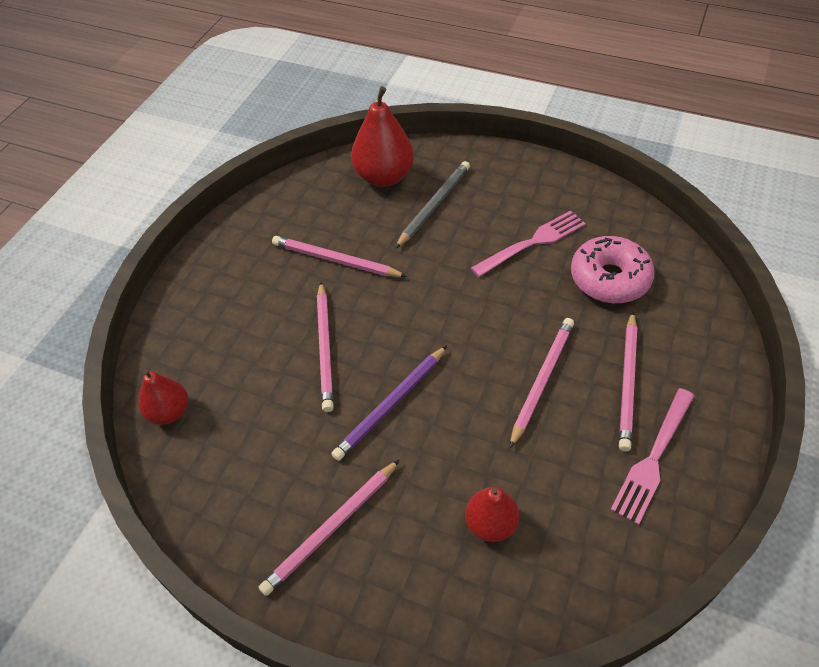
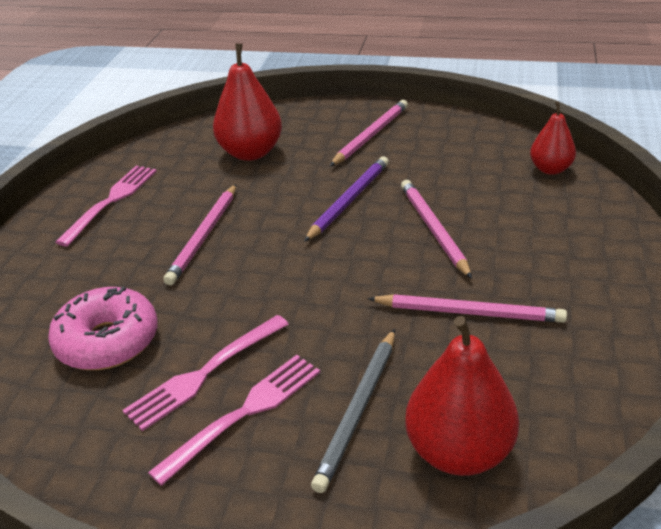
camera: 170 degrees right, 15 degrees down
(490, 524) = (251, 153): red pear -> red pear, size x1.65
(505, 213) = (244, 413): none -> pink fork
(628, 382) = (117, 246): pink pencil -> none

